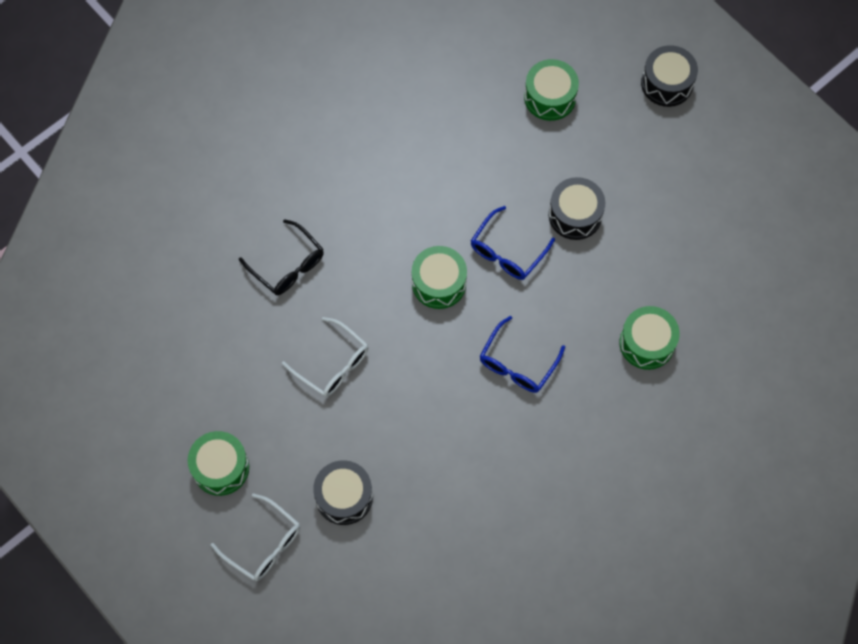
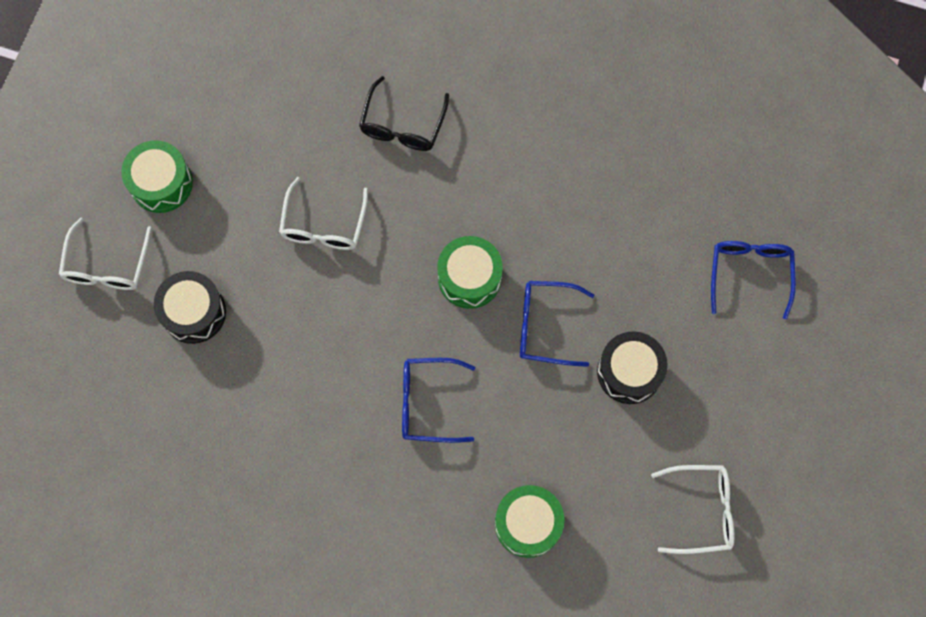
camera: 60 degrees right, 5 degrees up
(550, 97) = (749, 273): green drum -> blue glasses
(667, 83) = (847, 386): black drum -> none
(701, 224) = (701, 510): none -> white glasses

